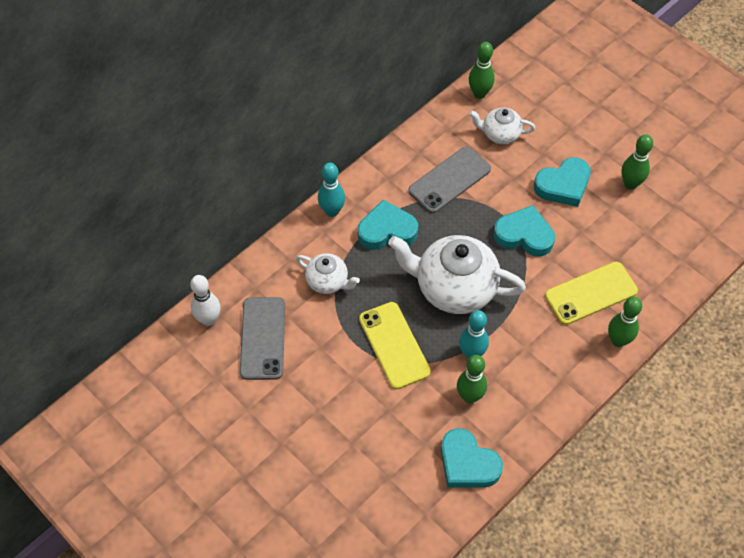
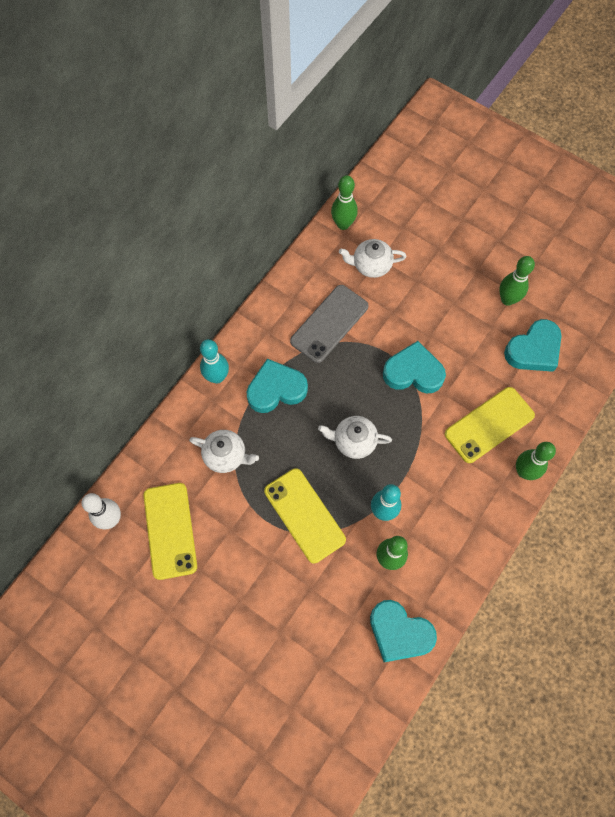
camera: 10 degrees left, 10 degrees up
(262, 338) = (170, 530): grey phone -> yellow phone
(454, 288) = (354, 441): white teapot -> white teapot, size x0.52
(563, 185) = (442, 312): turquoise heart -> turquoise heart (533, 350)

